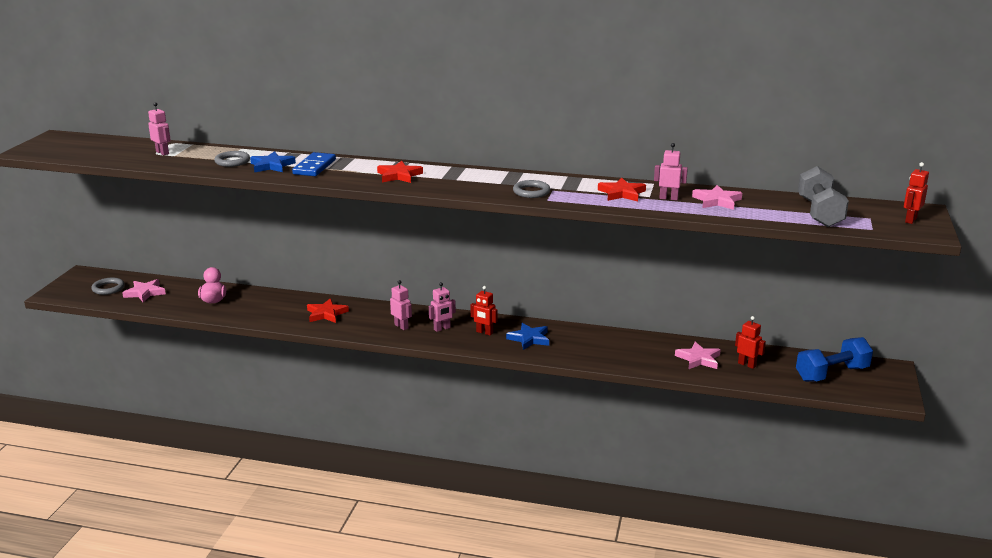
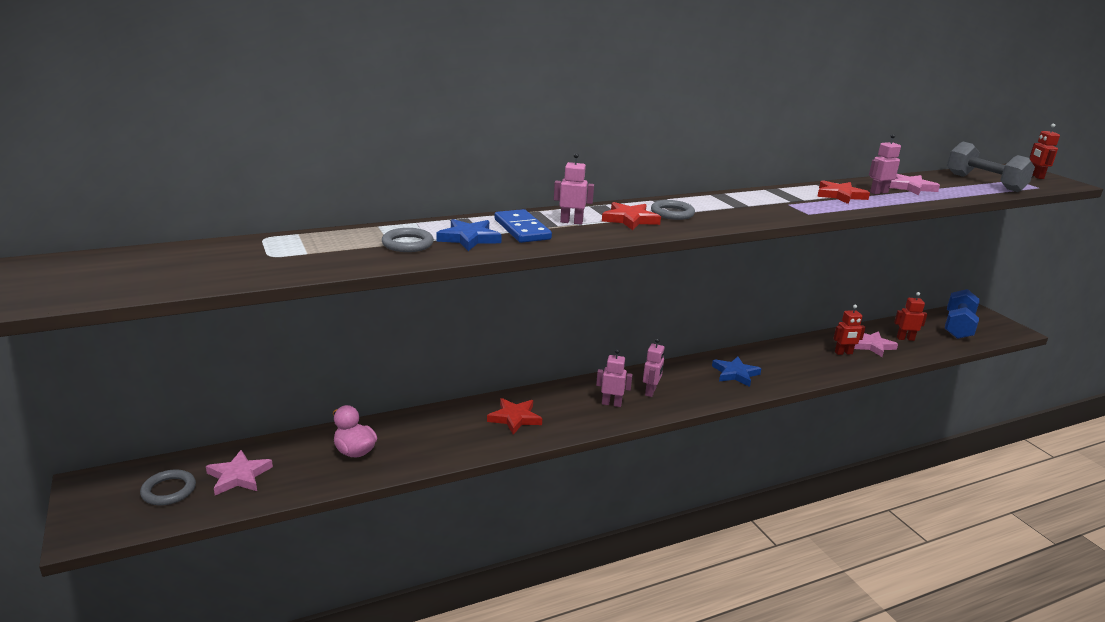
camera: 40 degrees left, 0 degrees up
(162, 152) = (281, 253): pink robot -> pink robot (571, 222)
(484, 332) = (691, 381): red robot -> red robot (843, 353)
(531, 192) = (778, 209): grey ring -> grey ring (672, 213)

